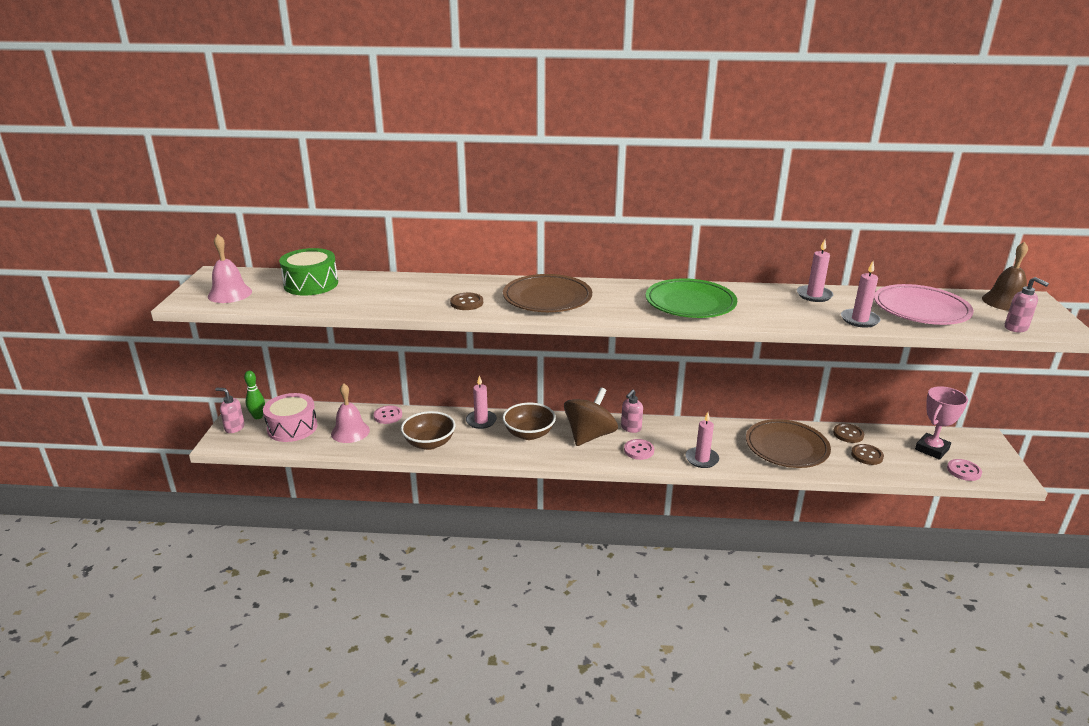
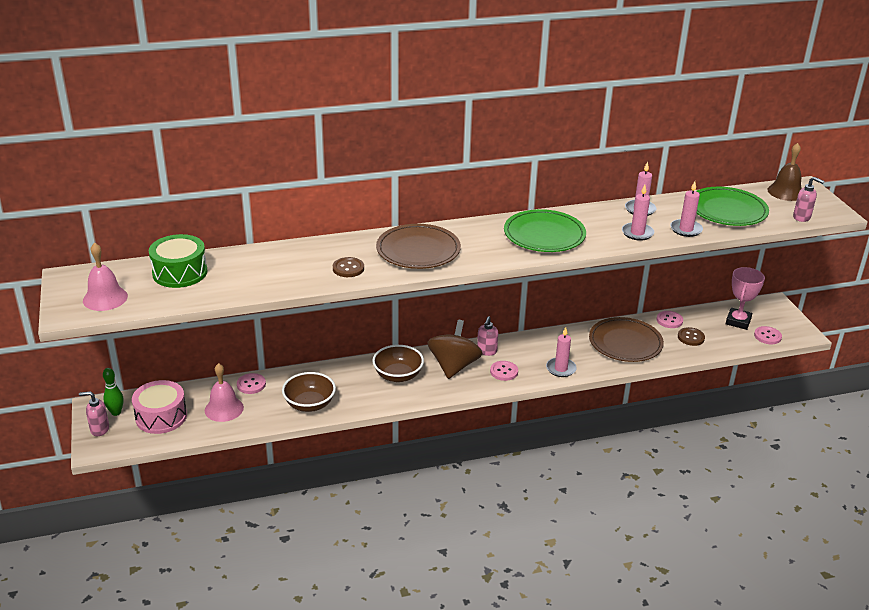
camera: 20 degrees left, 5 degrees up
(481, 421) = (346, 372): pink candle -> pink candle (637, 233)
(848, 434) = (669, 320): brown button -> pink button
(921, 309) = (727, 211): pink plate -> green plate

